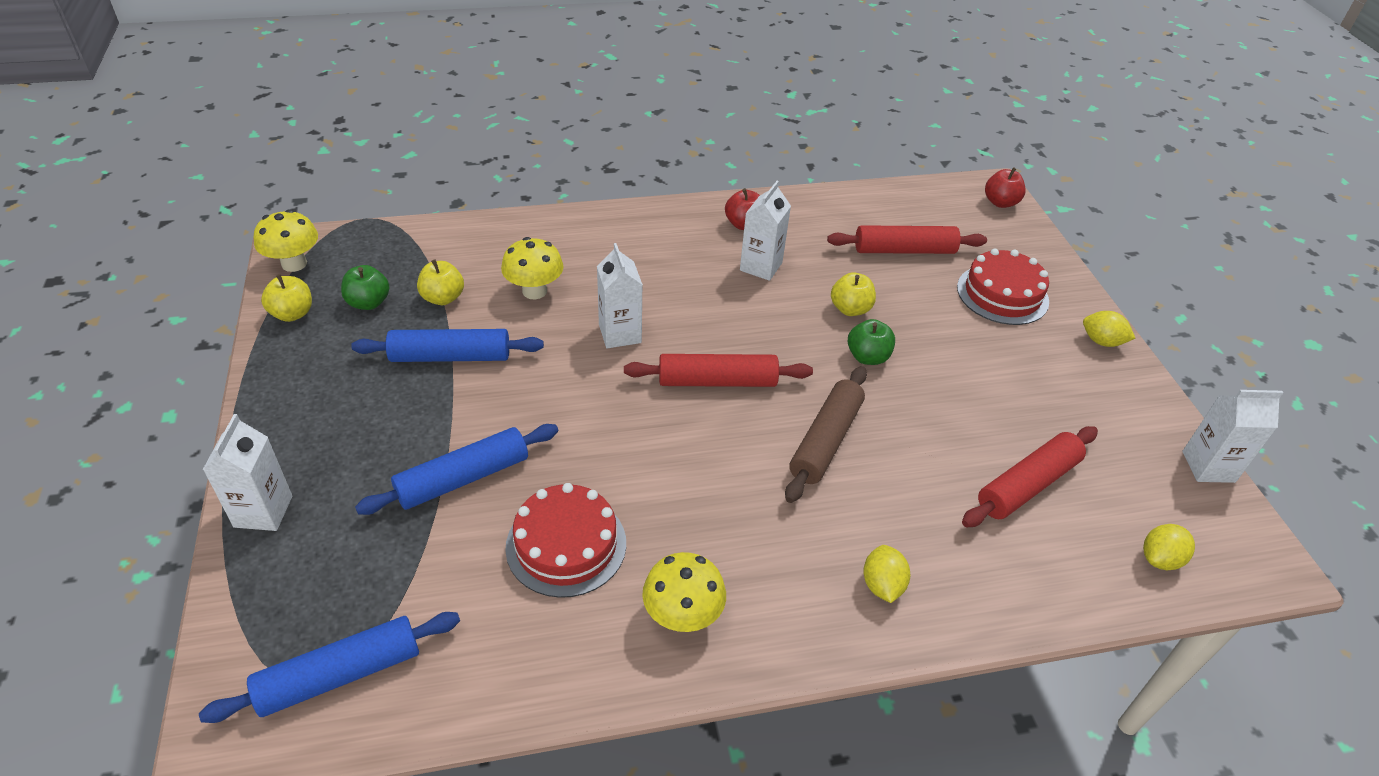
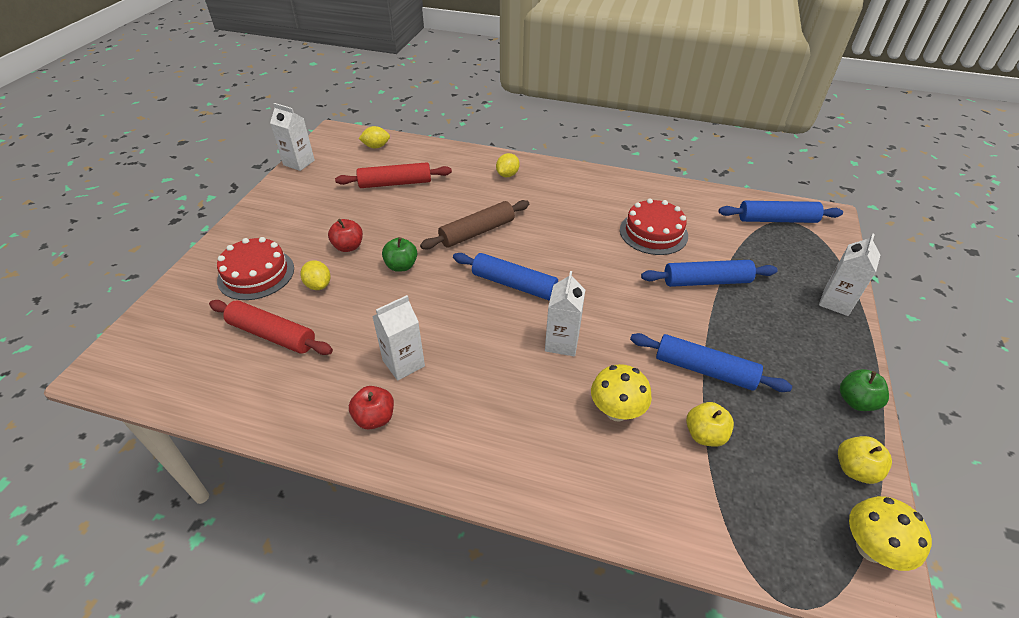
camera: 150 degrees left, 0 degrees up
(368, 303) = (778, 456): green apple -> green apple (856, 401)
(682, 616) = (607, 192): yellow mushroom -> none
(717, 381) = (514, 284): red rolling pin -> blue rolling pin
(850, 309) = (374, 301): yellow apple -> none
(1000, 202) = (124, 351): red apple -> red apple (348, 247)
(1101, 341) = (247, 225): yellow lemon -> yellow lemon (318, 285)

